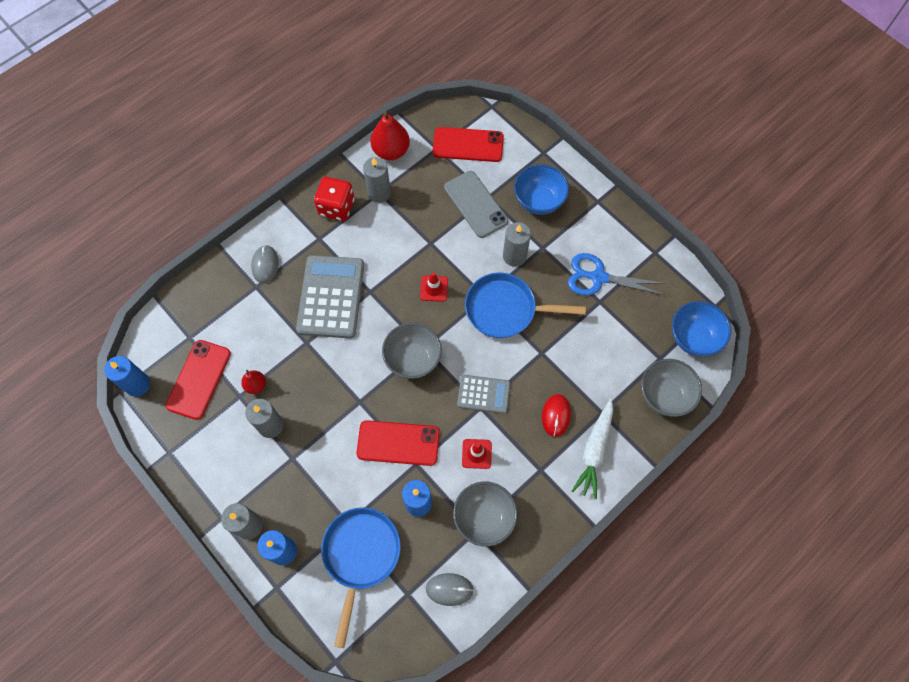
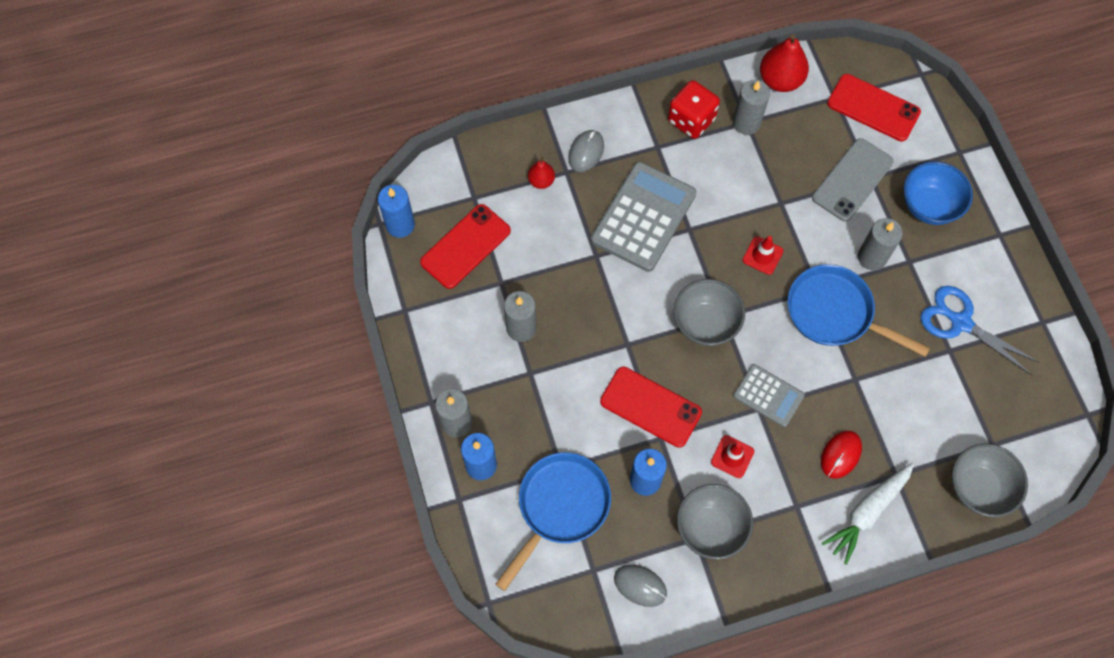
camera: 25 degrees right, 0 degrees up
(256, 385) = (523, 278): red pear -> red pear (541, 181)
(476, 204) = (852, 180): grey phone -> grey phone turned 45 degrees clockwise
(693, 338) = (1044, 439): blue bowl -> none

